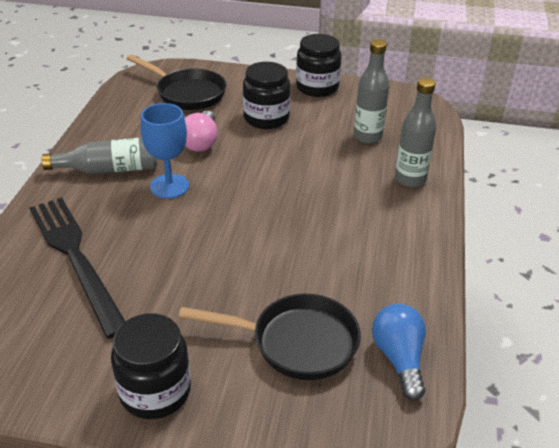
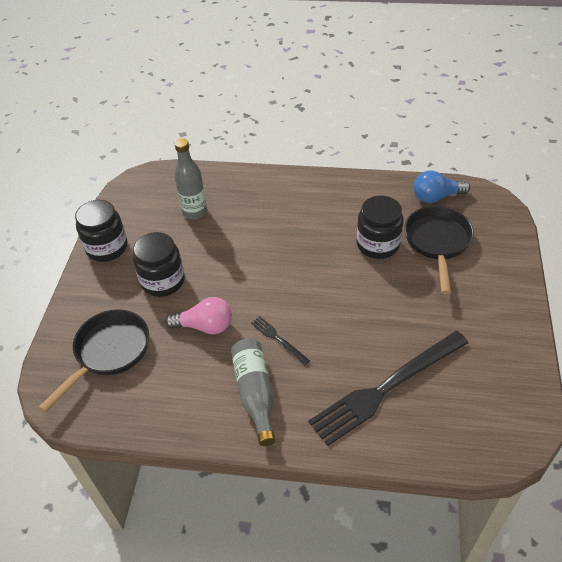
camera: 90 degrees left, 10 degrees up
(155, 391) = (501, 308): black jar -> black jar (377, 244)
(169, 186) = (278, 339): blue goblet -> black fork
(410, 179) = (254, 188): grey bottle -> none

